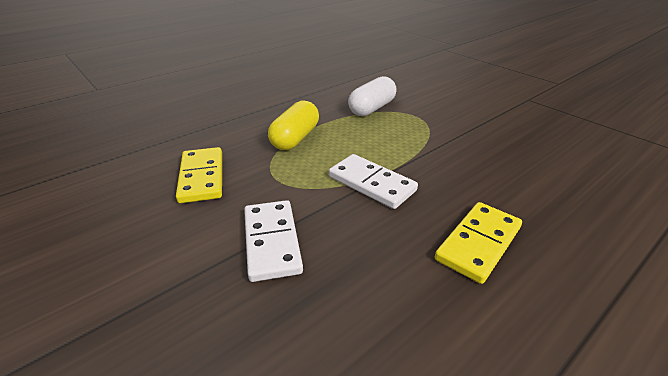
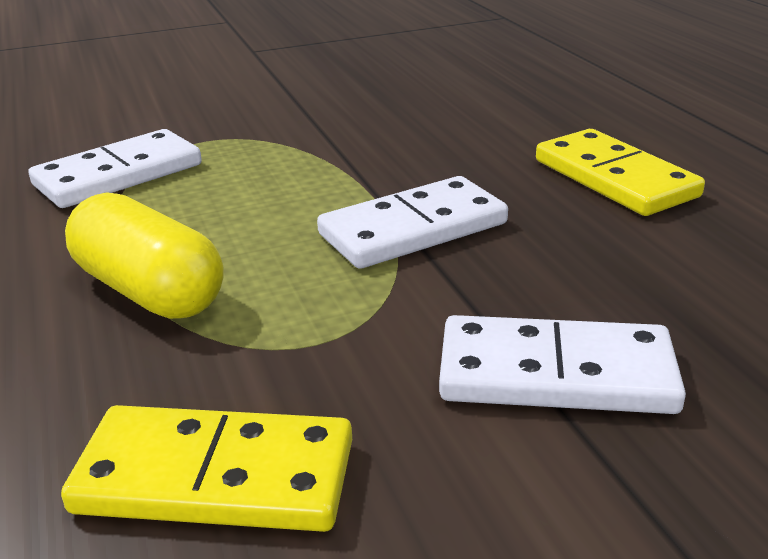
camera: 70 degrees left, 5 degrees down
(372, 108) = (118, 175): white capsule -> white domino

